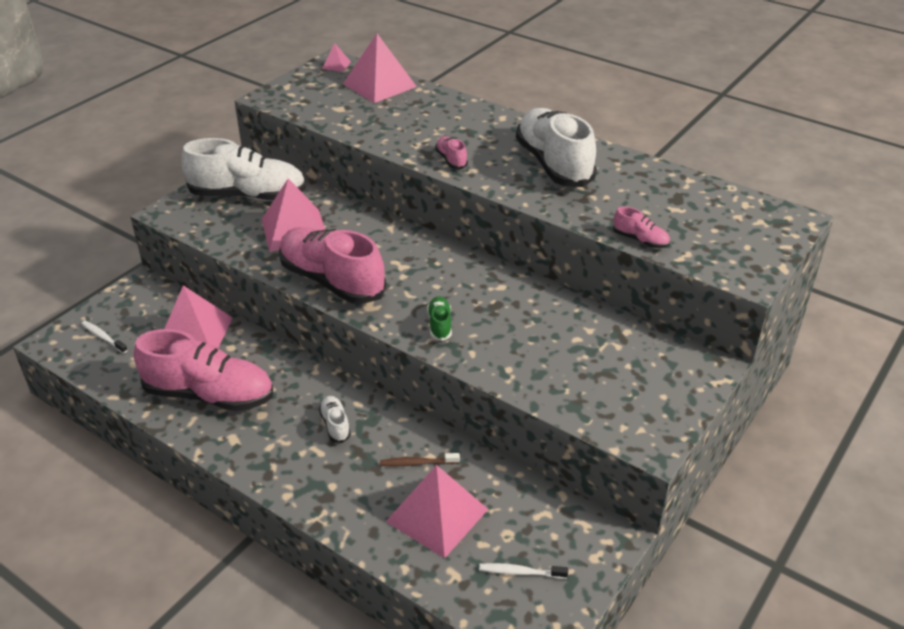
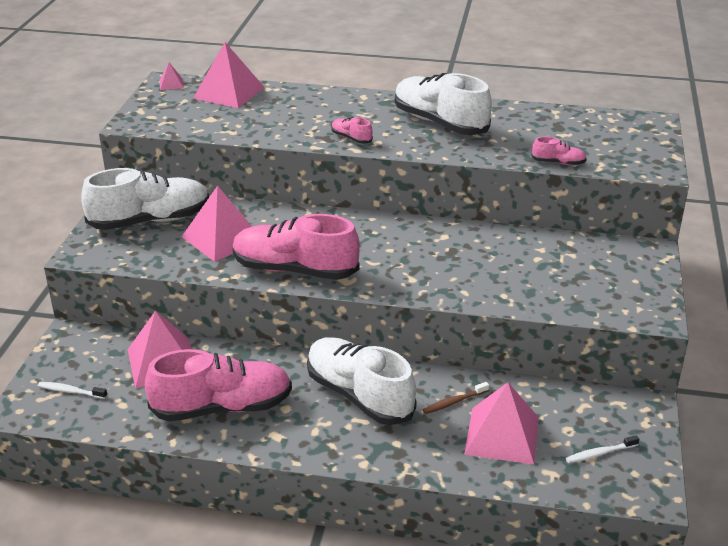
camera: 25 degrees left, 5 degrees down
(335, 425) = (359, 395): white shoe -> white shoe, size x2.35
(439, 325) = (419, 278): green shoe -> none

